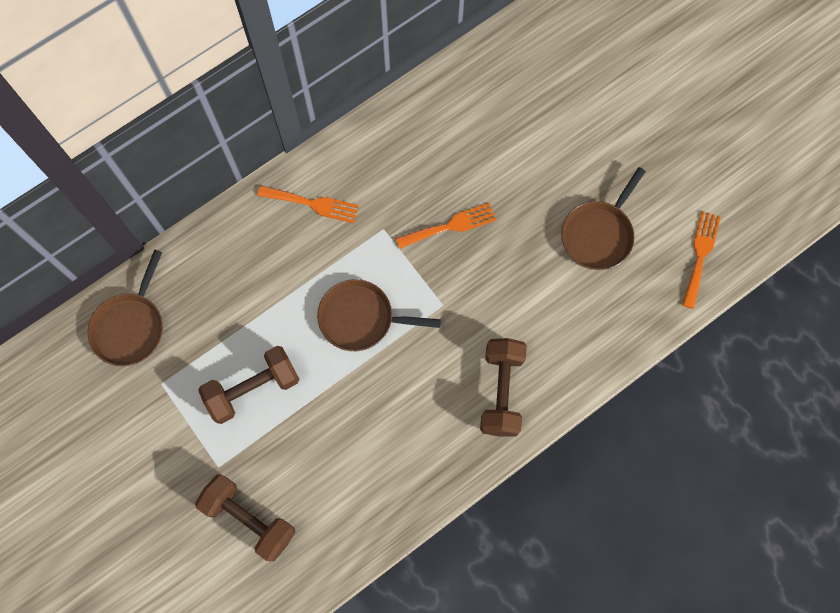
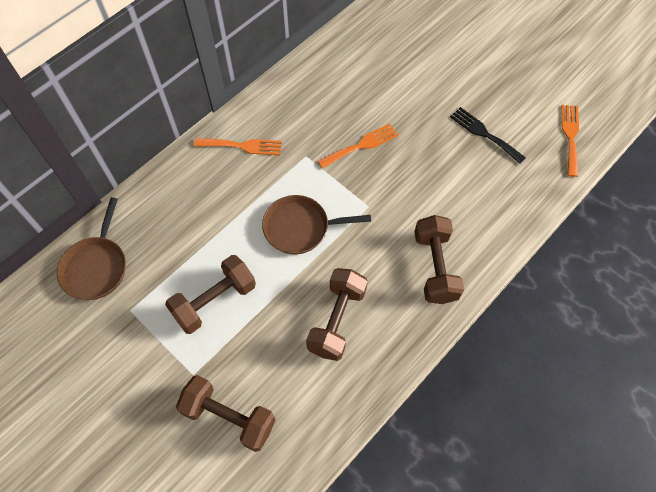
camera: 10 degrees left, 10 degrees down
(380, 434) = (337, 320): none -> brown dumbbell
(598, 234) = (484, 133): brown pan -> black fork

